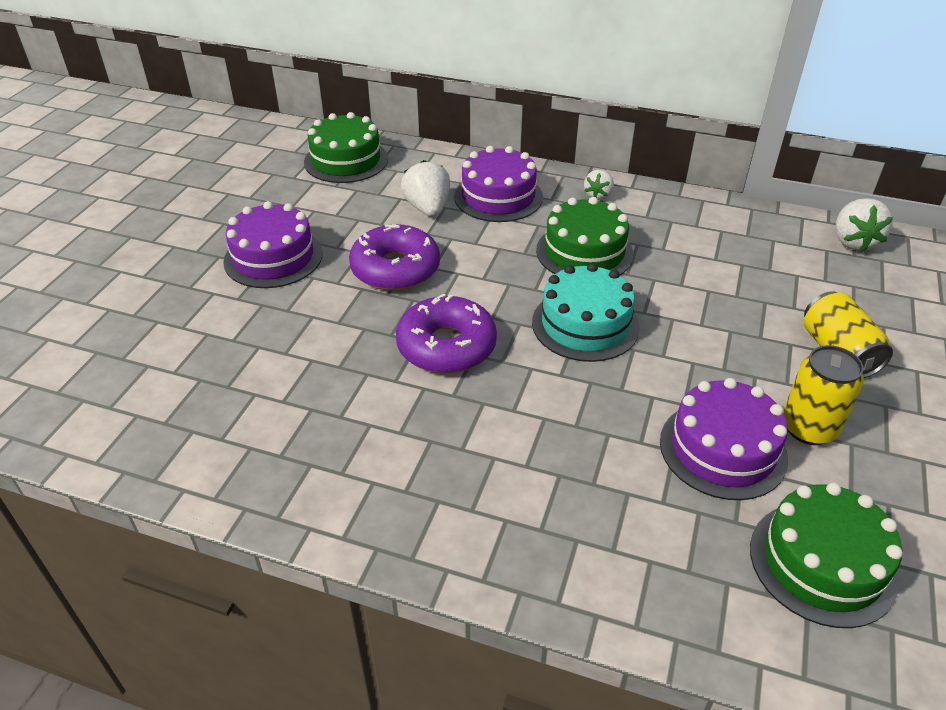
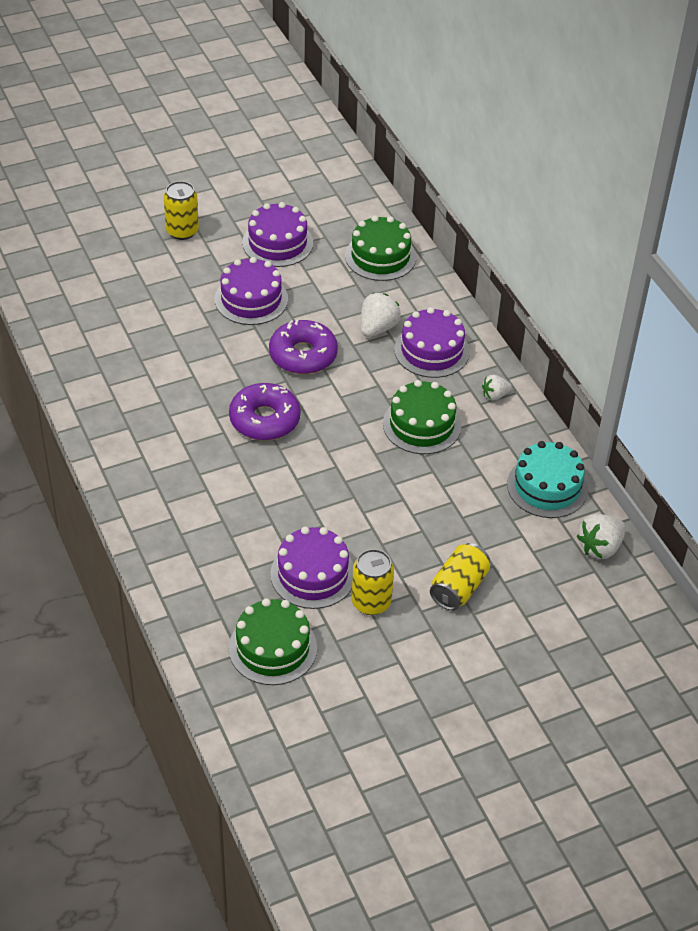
camera: 45 degrees right, 5 degrees up
(112, 246) = (182, 231): none -> yellow can
(233, 201) = (277, 243): none -> purple cake
(585, 324) = (351, 464): turquoise cake -> turquoise cake (547, 486)

